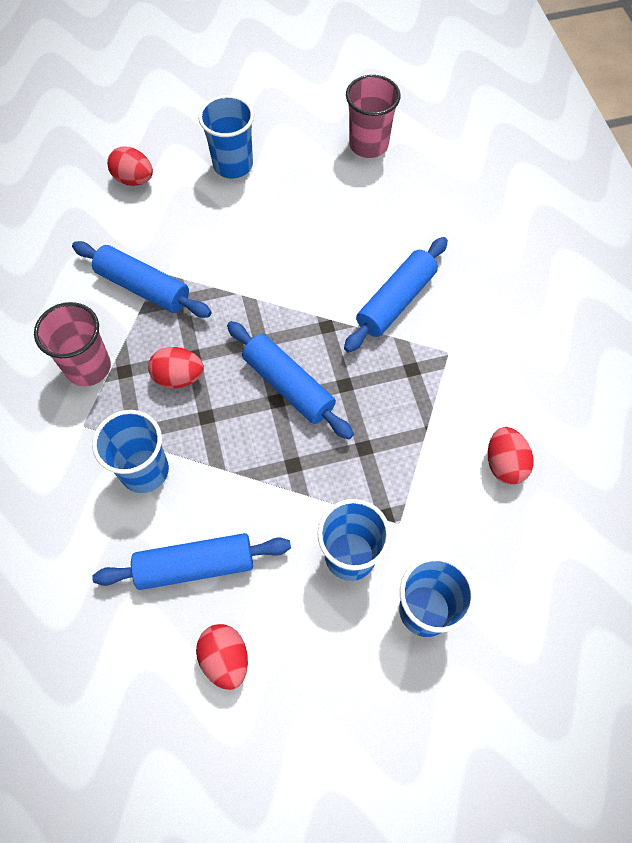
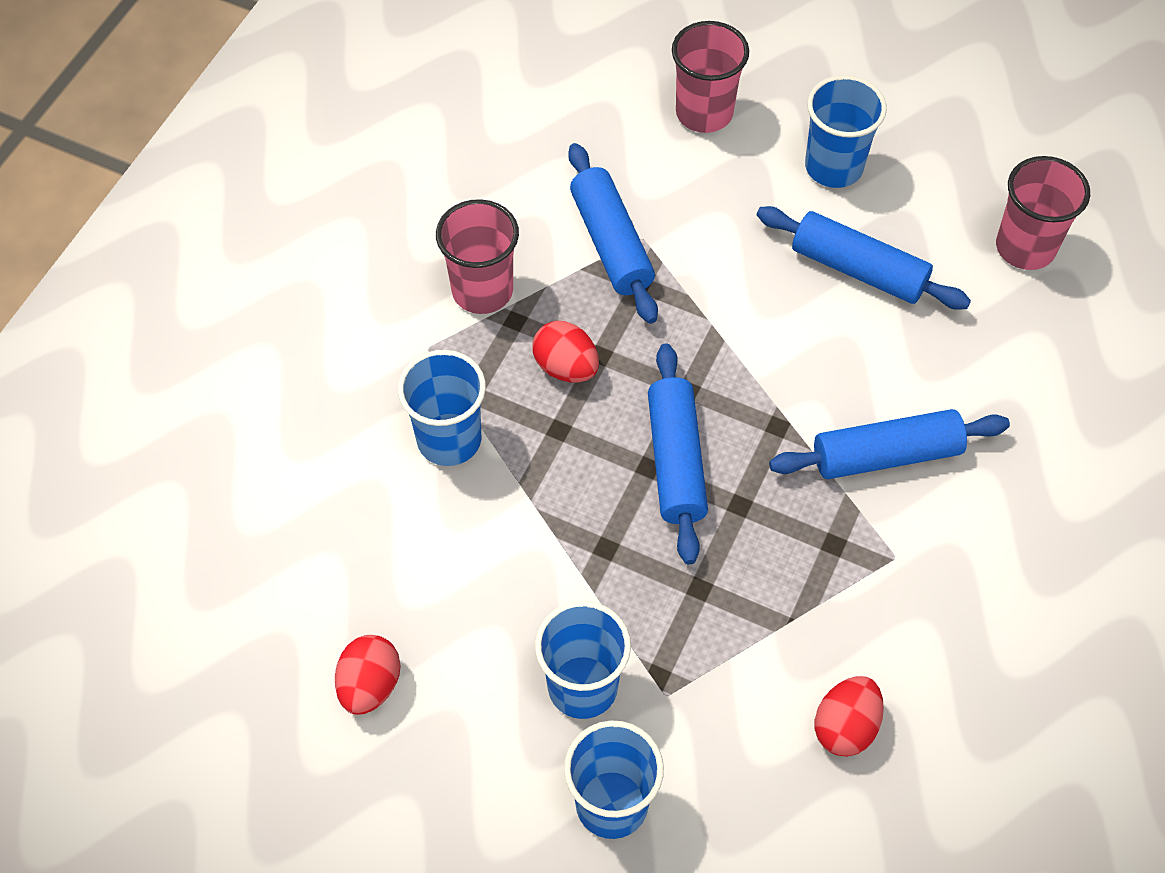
camera: 40 degrees right, 5 degrees down
(134, 179) = (704, 113): red egg -> pink cup
(195, 565) = (419, 572): blue rolling pin -> blue rolling pin (858, 269)

